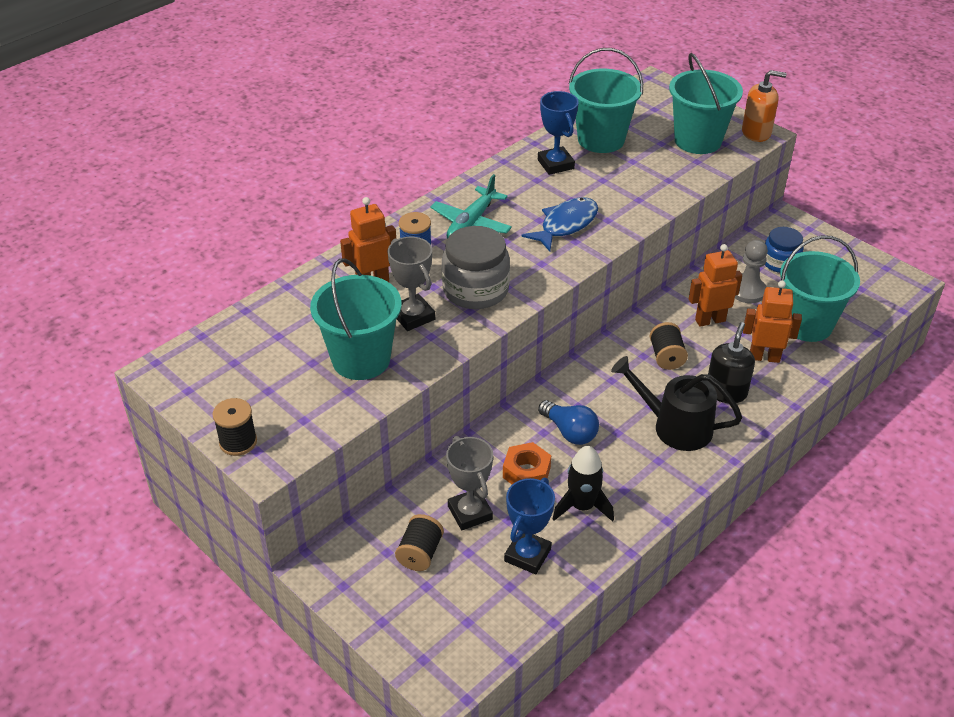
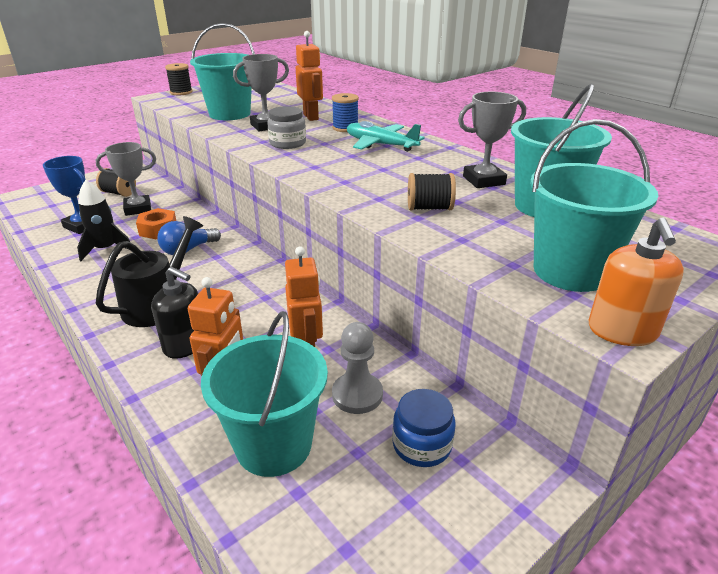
camera: 95 degrees right, 10 degrees down
(475, 290) = (287, 143): grey jar -> grey jar, size x0.65
(555, 164) = (483, 180): blue trophy -> grey trophy
(565, 225) = (373, 179): blue fish -> none
(666, 357) = (257, 311): black spool -> black spool (429, 208)

